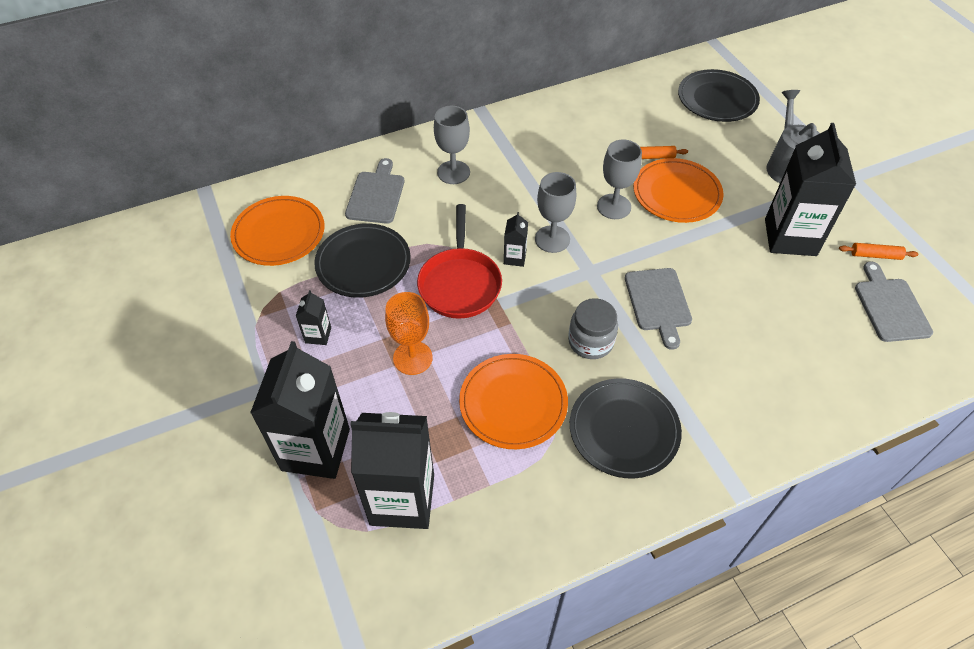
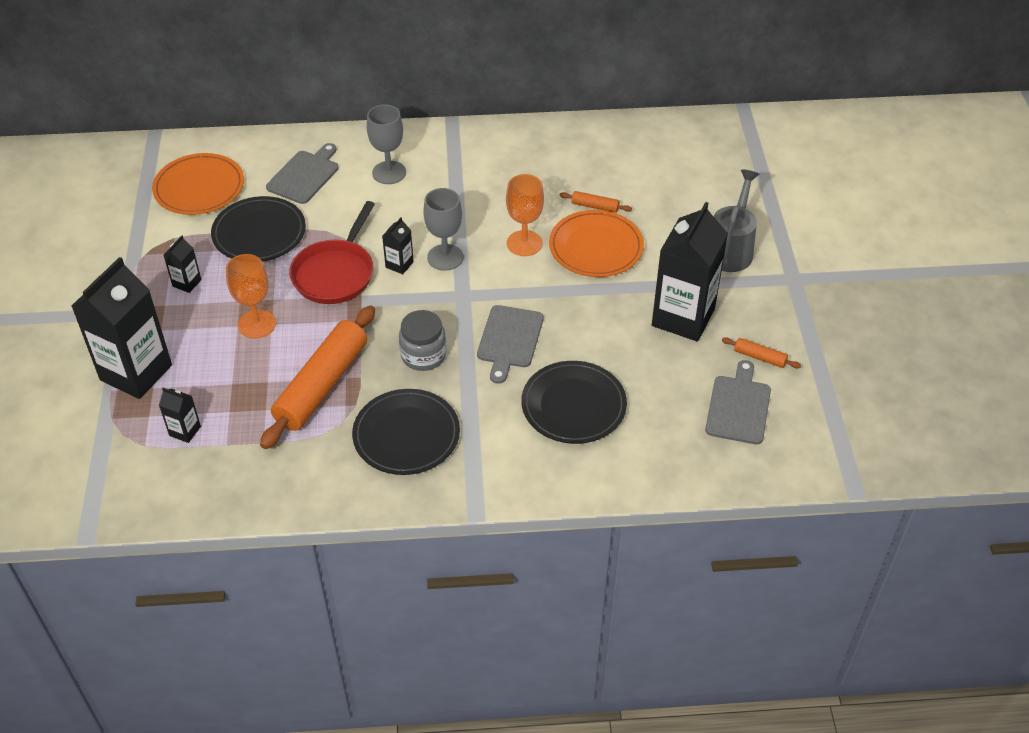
camera: 20 degrees right, 5 degrees down
(402, 499) = (185, 431): black carton -> black carton, size x0.43
(513, 403) = (322, 385): orange plate -> orange rolling pin
(614, 206) = (524, 243): grey goblet -> orange goblet
(717, 99) = (704, 166): black plate -> black plate (573, 405)

